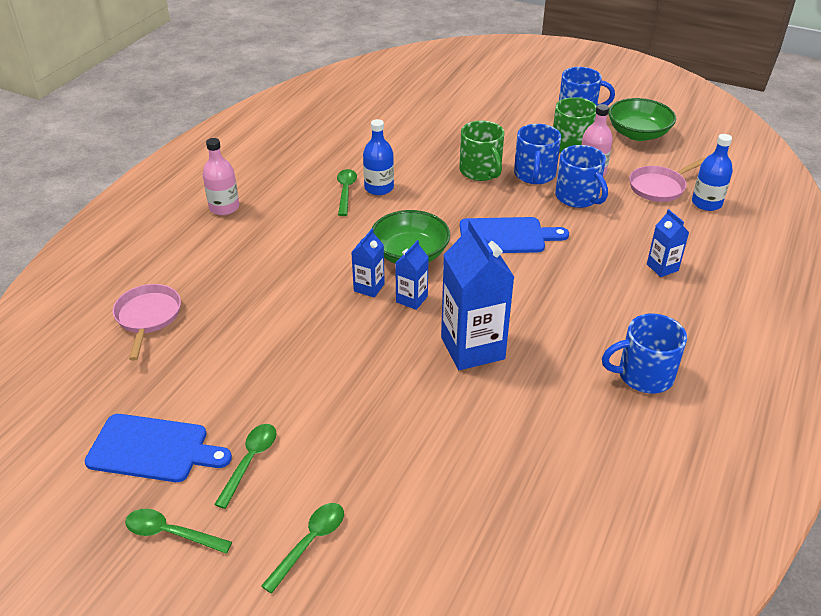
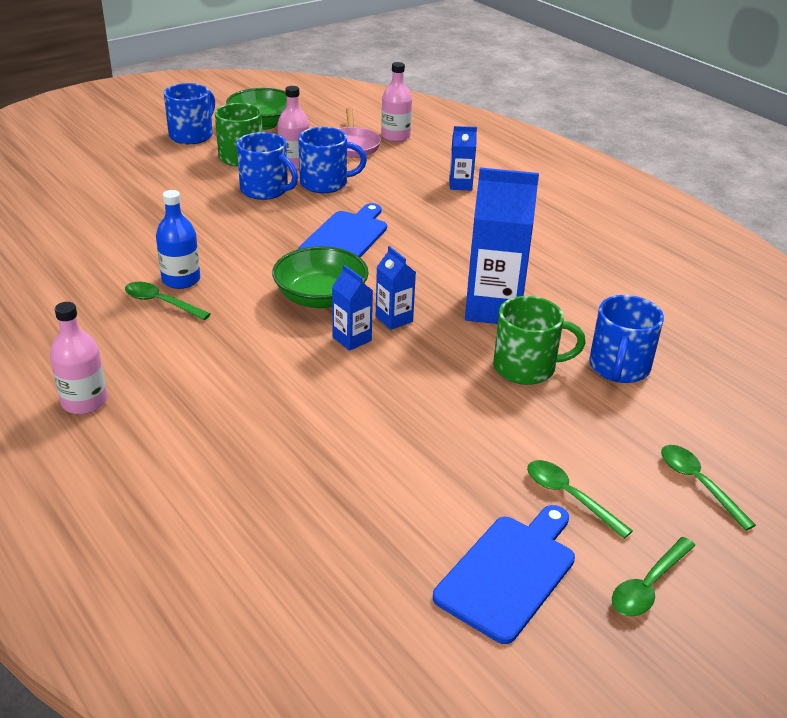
camera: 65 degrees left, 5 degrees down
(148, 317) = (256, 525): pink pan -> none
(481, 171) = (225, 214): green mug -> green mug (526, 368)
(643, 375) = (584, 241): blue mug -> blue mug (619, 368)
(706, 203) = (395, 136): blue bottle -> pink bottle

